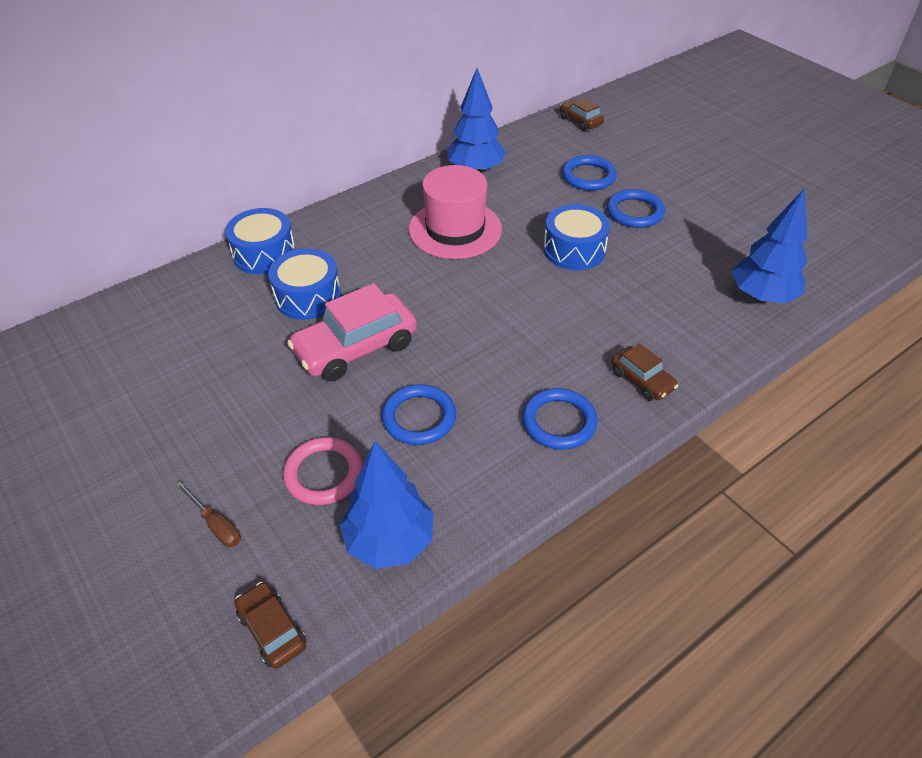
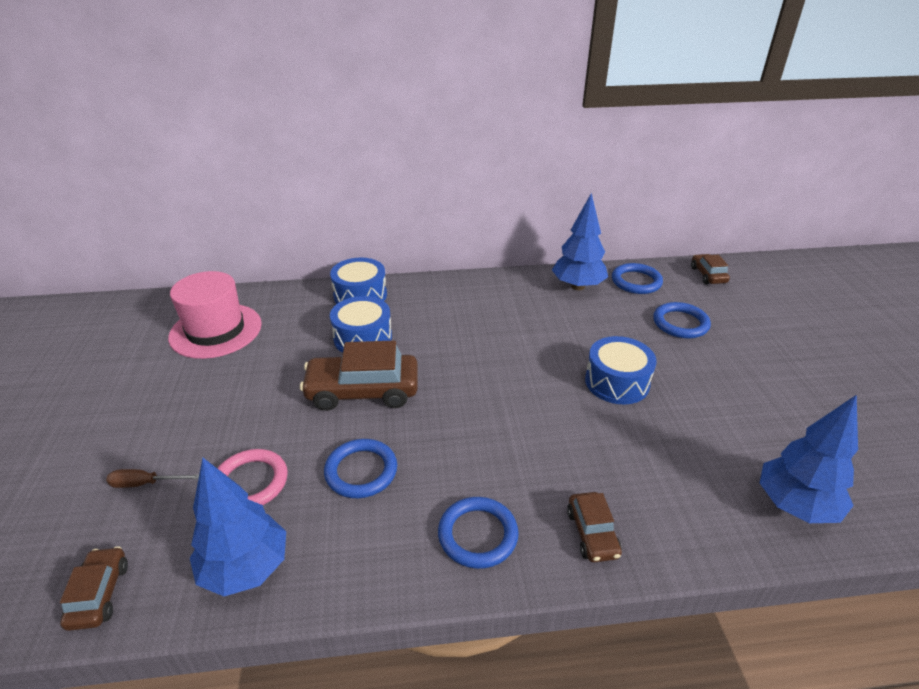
camera: 30 degrees right, 10 degrees down
(215, 524) = (145, 483): brown screwdriver -> brown screwdriver turned 105 degrees clockwise
(356, 348) = (363, 391): pink car -> brown car
(455, 229) = (521, 327): pink hat -> pink hat (216, 330)
(634, 212) = (705, 370): blue ring -> blue ring (636, 281)

